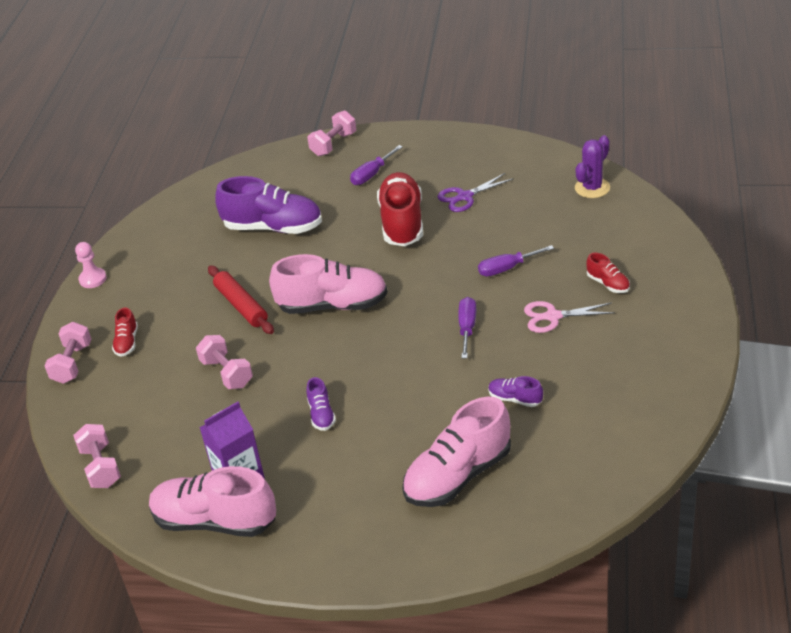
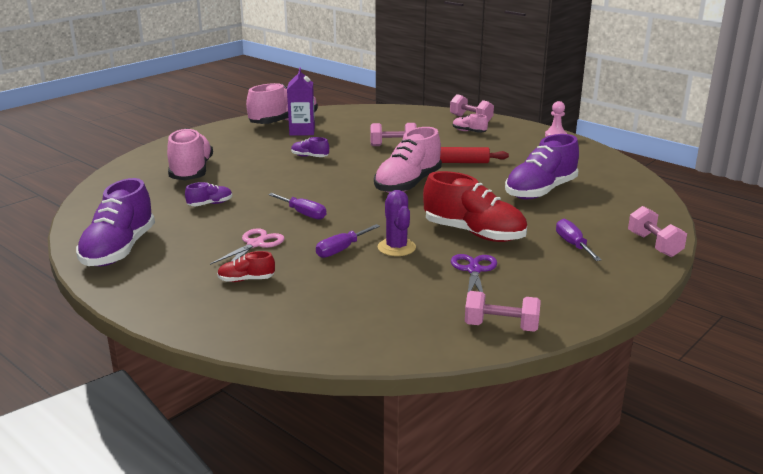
camera: 120 degrees right, 15 degrees down
(101, 467) = (370, 111): pink dumbbell -> pink dumbbell (501, 327)
(127, 342) = (469, 132): red shoe -> pink shoe
(507, 268) = (341, 250): purple screwdriver -> purple screwdriver turned 150 degrees counterclockwise
(592, 188) = (389, 336): purple cactus -> purple cactus (396, 247)
(658, 384) = (119, 250): none -> purple shoe

